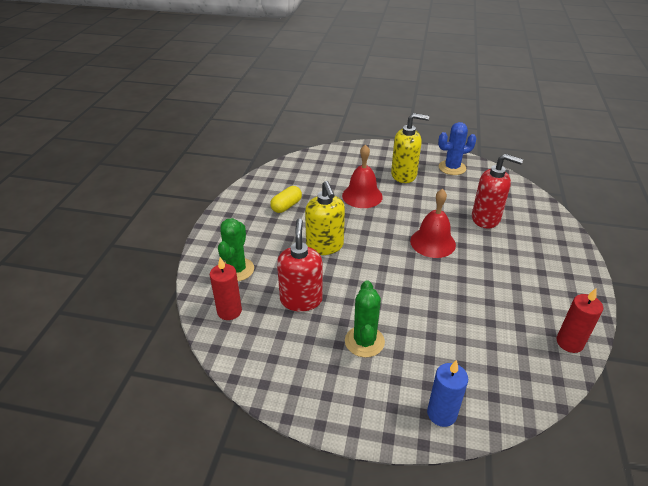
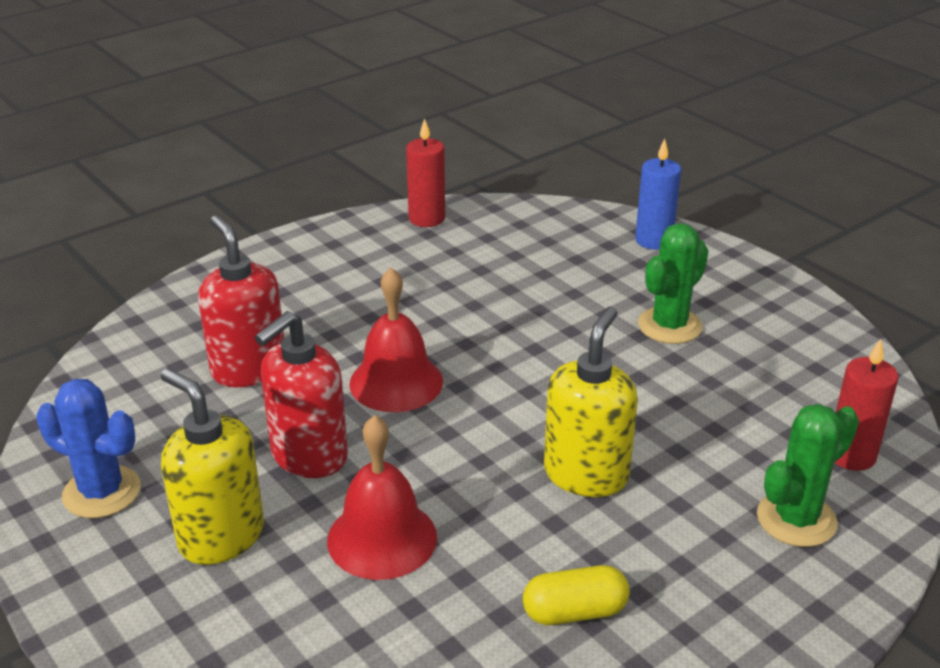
camera: 140 degrees left, 5 degrees down
(301, 299) = (714, 413): red soap dispenser -> red soap dispenser (308, 456)

